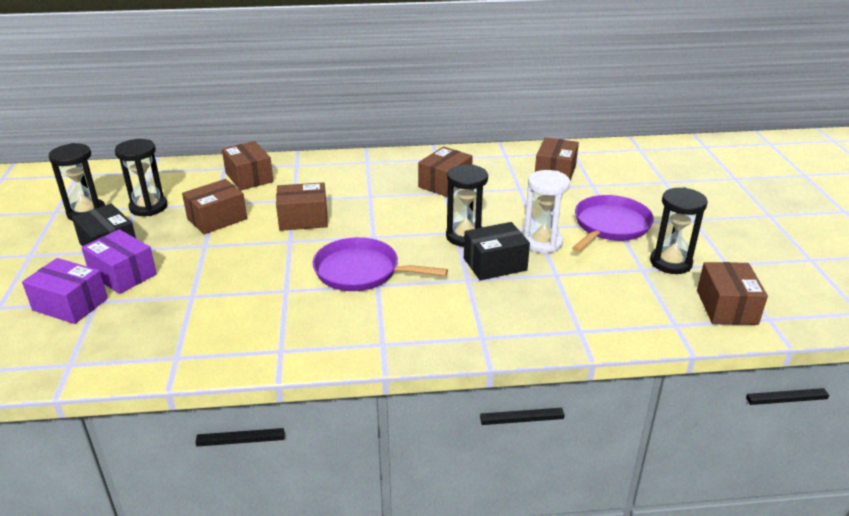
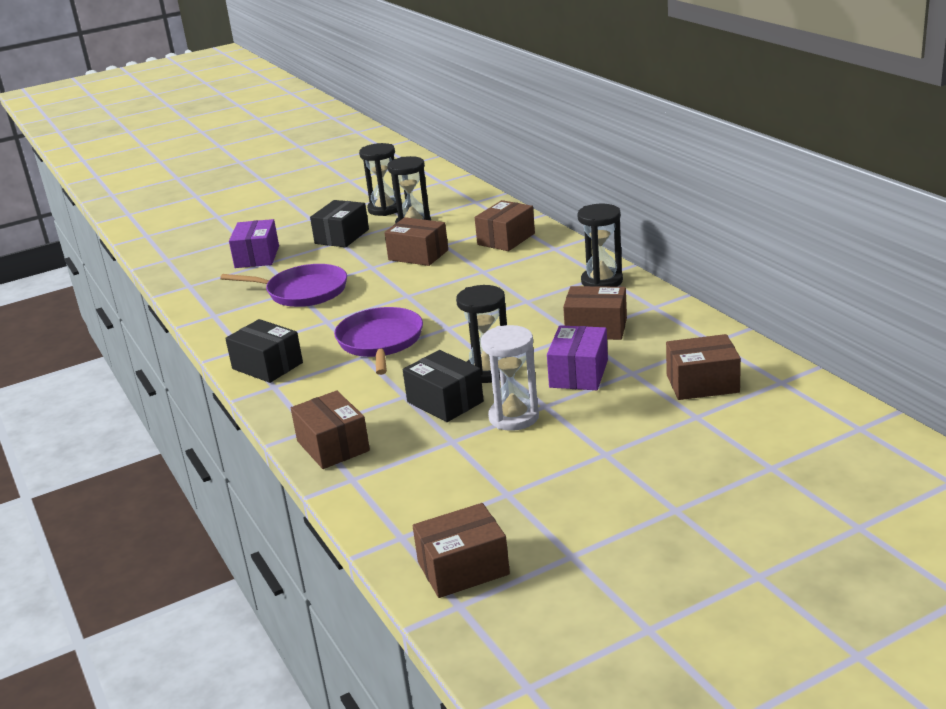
camera: 70 degrees right, 5 degrees down
(123, 274) = (307, 257): purple box -> purple box (579, 374)
(303, 219) = (450, 287): brown box -> brown box (333, 446)
(337, 340) = (267, 366): none -> black box
(610, 226) = (595, 451): purple pan -> purple pan (303, 291)
(670, 263) = (539, 511): black hourglass -> black hourglass (602, 281)

